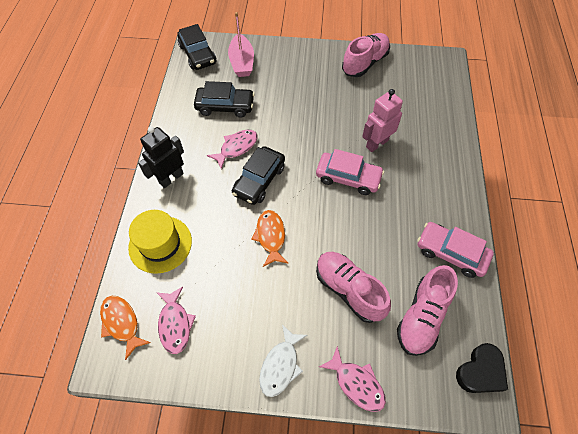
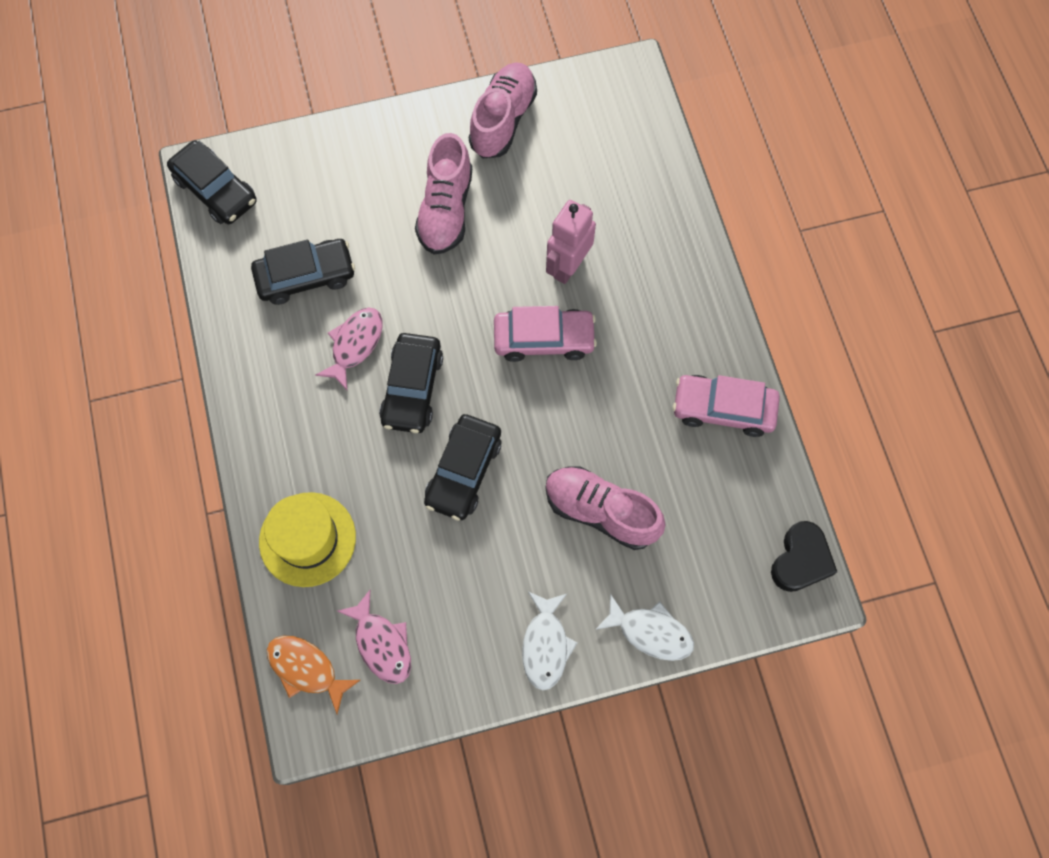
camera: 20 degrees left, 10 degrees up
(171, 178) = (275, 430): black robot -> none
(242, 62) = (298, 182): pink boat -> none
(270, 236) = (464, 471): orange fish -> black car
(356, 383) = (650, 632): pink fish -> white fish
(422, 317) = (708, 514): pink shoe -> pink shoe (446, 210)

